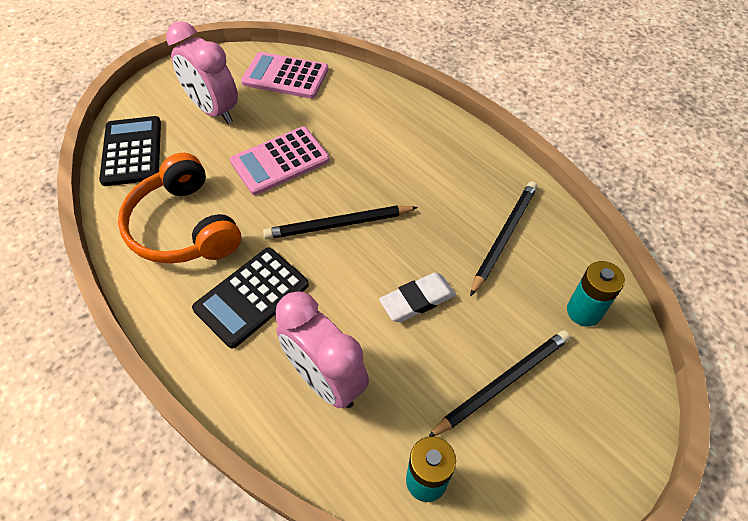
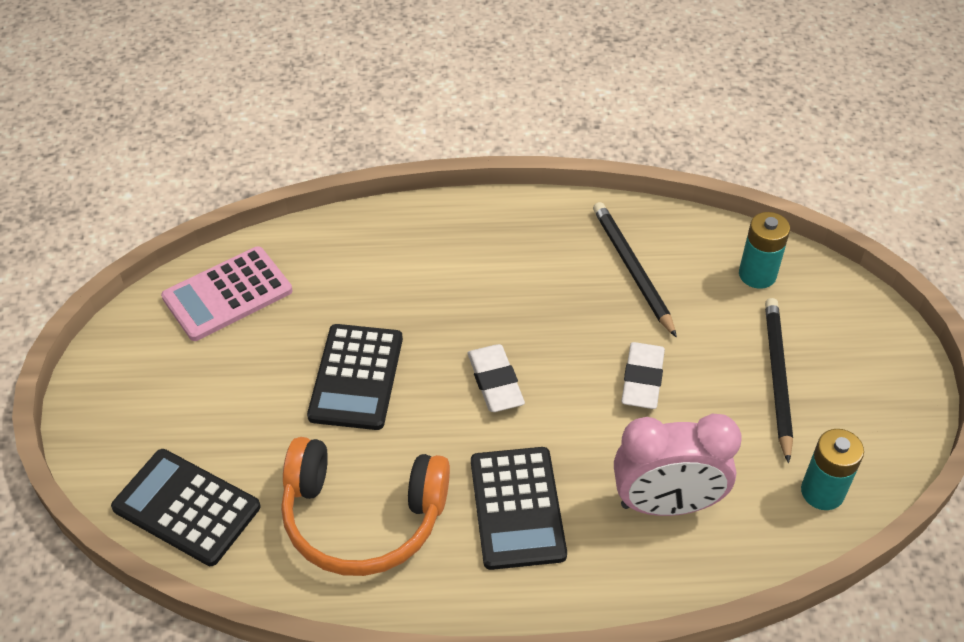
camera: 50 degrees left, 5 degrees down
(213, 110) = (206, 392): pink clock -> none
(280, 161) = (356, 377): pink calculator -> black calculator
(338, 225) = (495, 382): black pencil -> white eraser

